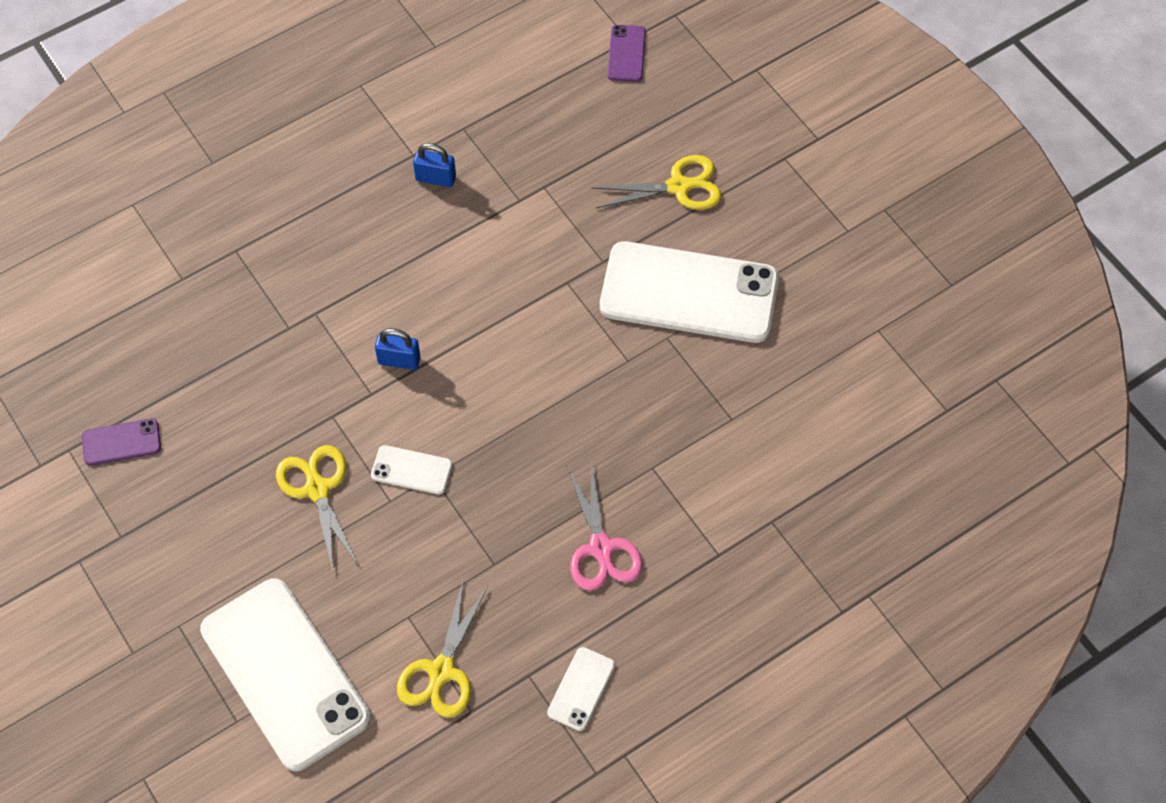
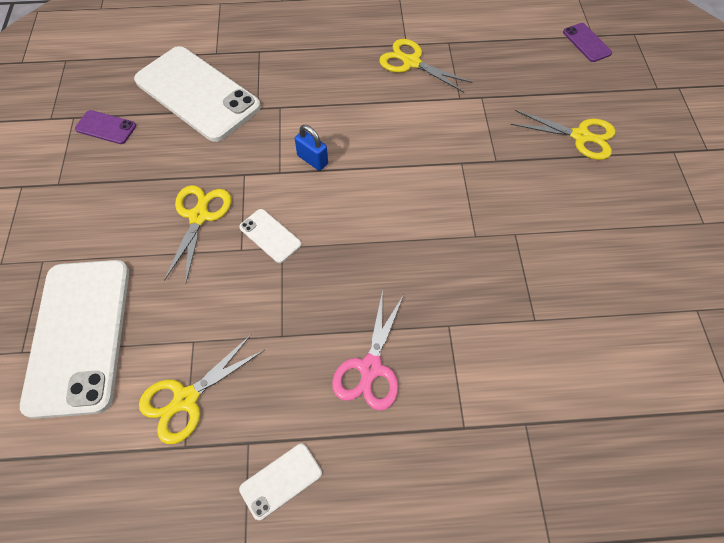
camera: 30 degrees right, 0 degrees up
(435, 178) = (411, 62): blue padlock -> yellow scissors
(626, 54) = (586, 42): purple phone -> purple phone turned 60 degrees counterclockwise
(689, 293) = (549, 210): white phone -> white phone (197, 94)

